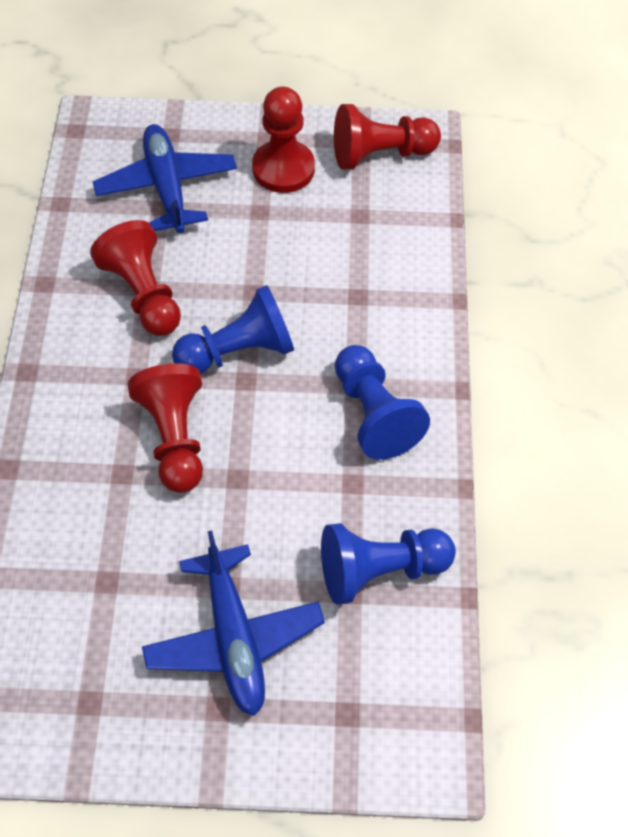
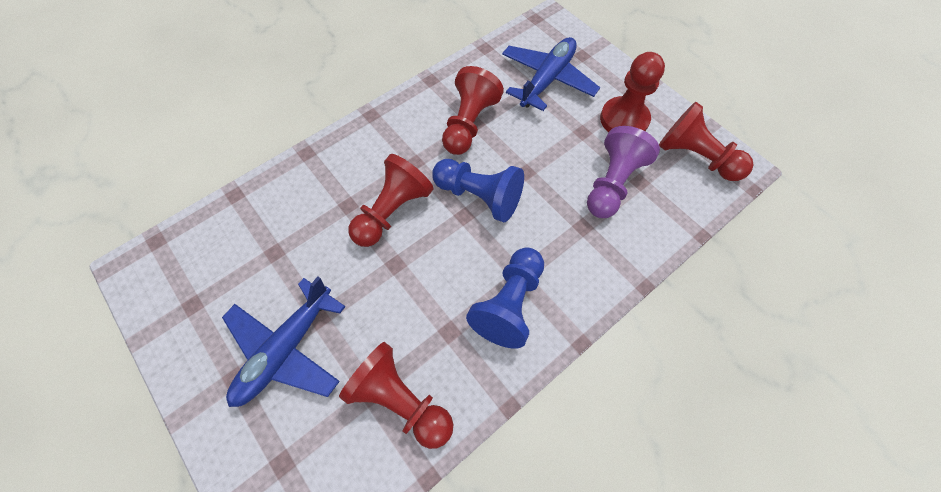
camera: 50 degrees right, 5 degrees up
(339, 237) = (612, 184): none -> purple pawn
(380, 570) = (401, 400): blue pawn -> red pawn

